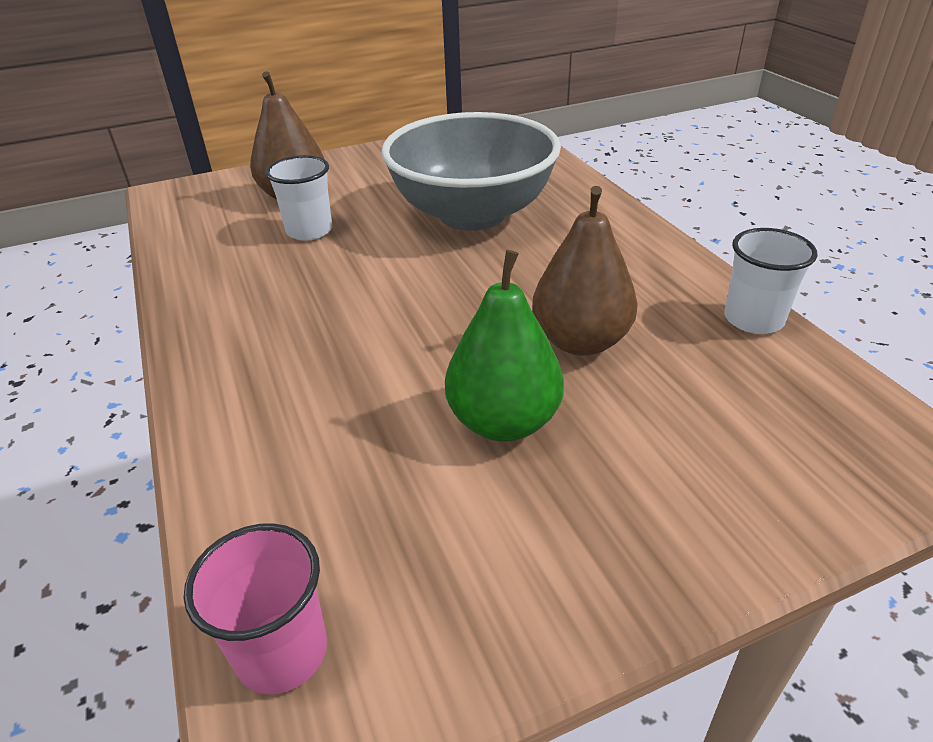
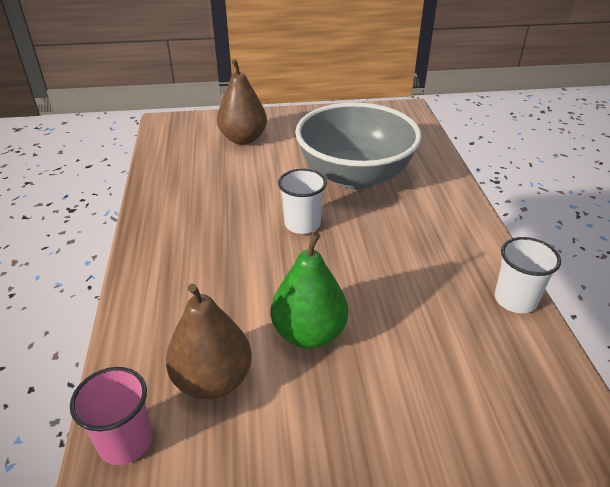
camera: 15 degrees right, 0 degrees up
(309, 231) = (243, 168): white cup -> white cup (302, 224)
(580, 341) = (385, 288): brown pear -> brown pear (213, 380)

